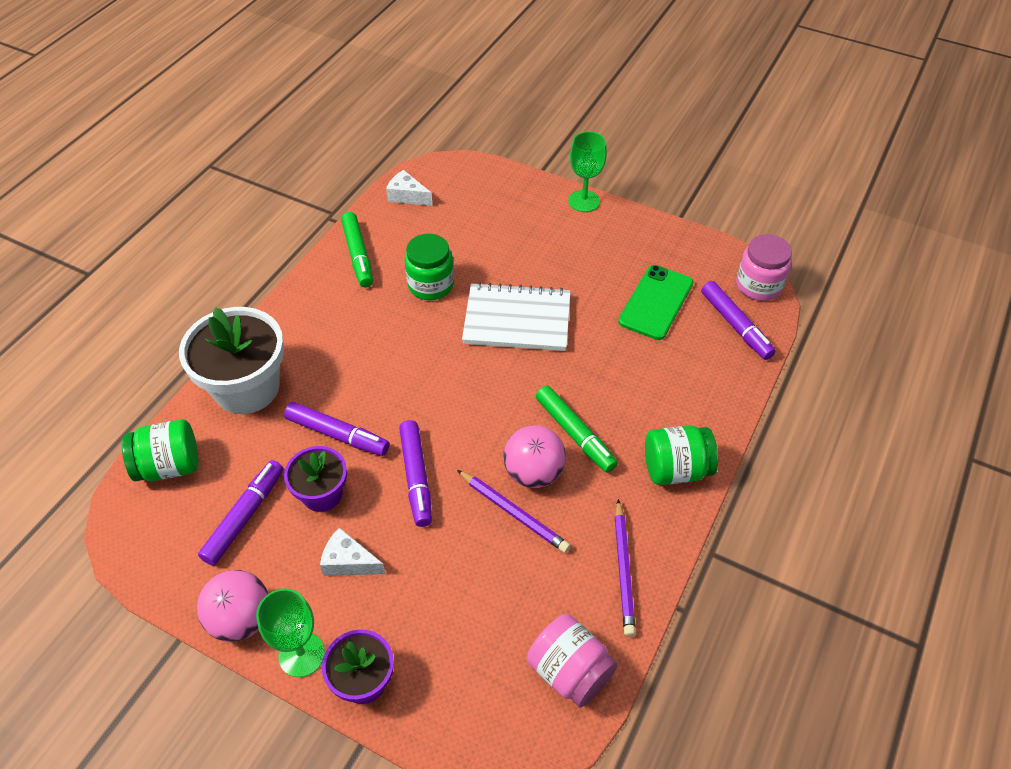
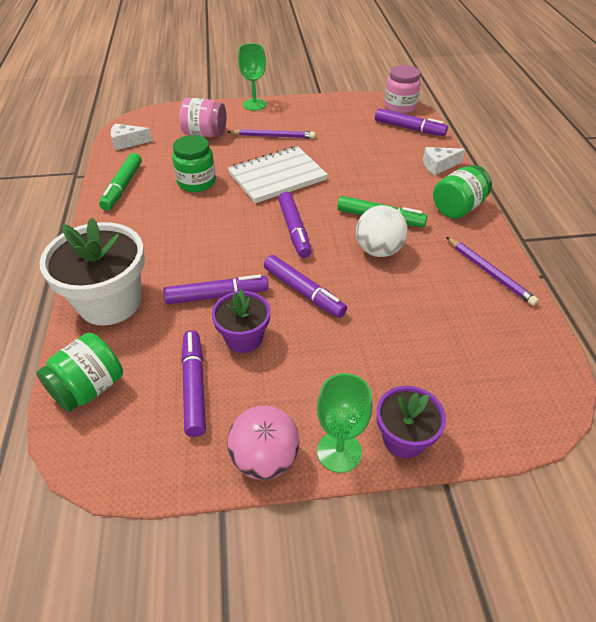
camera: 35 degrees left, 5 degrees down
(349, 562) = (310, 369): white cheese -> white cheese (438, 166)
(358, 255) = (123, 187): green marker -> green marker turned 60 degrees clockwise
(473, 399) = (294, 230): none -> purple marker
(514, 513) = (391, 278): purple pencil -> purple pencil (273, 136)
(533, 473) = (378, 250): pink ball -> white ball
(570, 671) = (524, 345): pink jar -> pink jar (205, 134)
(656, 302) = (353, 135): green phone -> none

